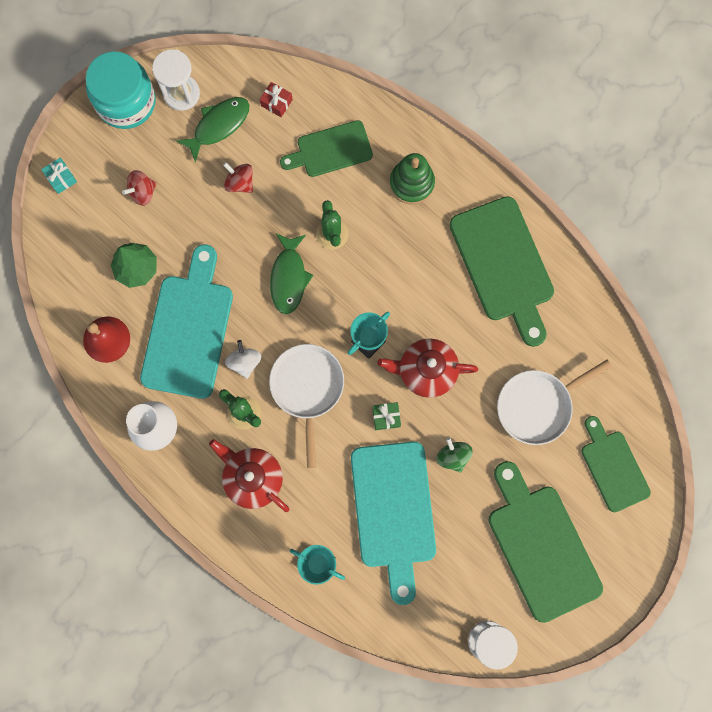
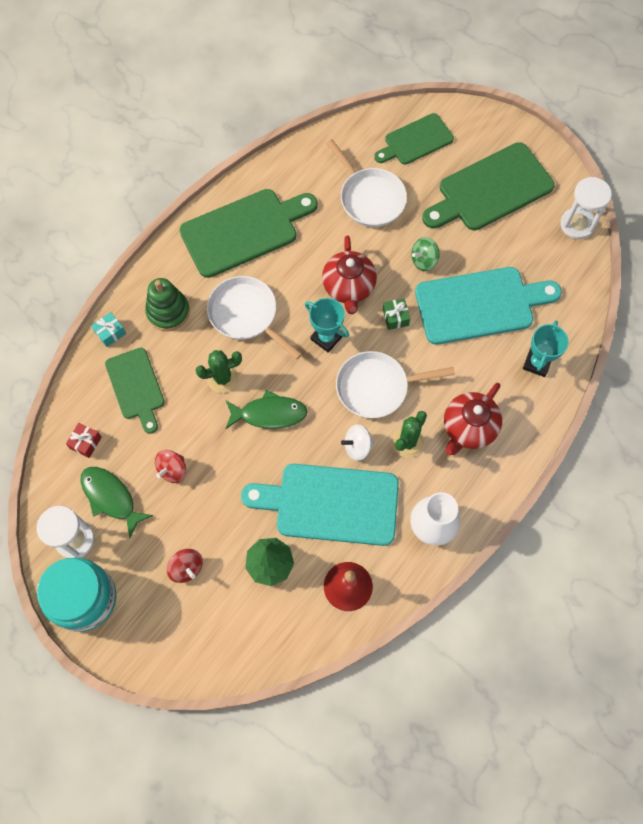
camera: 95 degrees left, 10 degrees down
(61, 178) = (173, 659): turquoise gift -> turquoise gift (110, 333)
(402, 261) = (246, 315): none -> white pan

